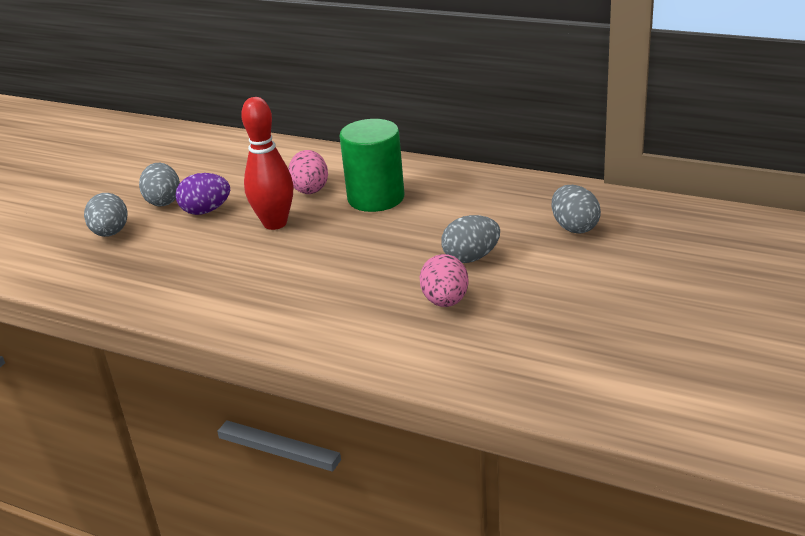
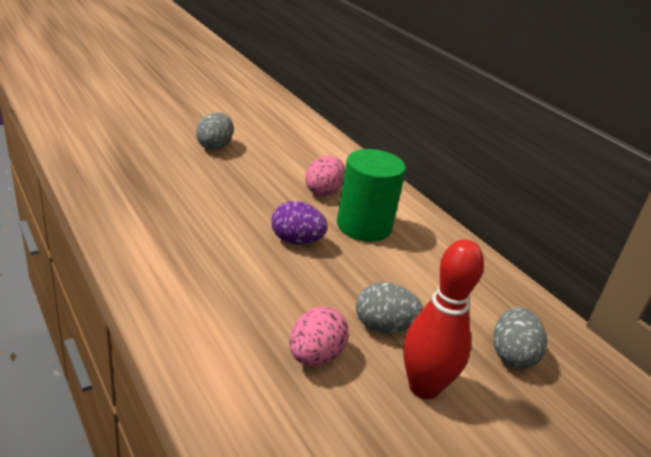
camera: 25 degrees right, 0 degrees up
(110, 233) = (153, 150): grey egg -> none
(206, 211) = (232, 168): purple egg -> purple egg (296, 241)
(275, 223) = (266, 204): red bowling pin -> red bowling pin (424, 387)

